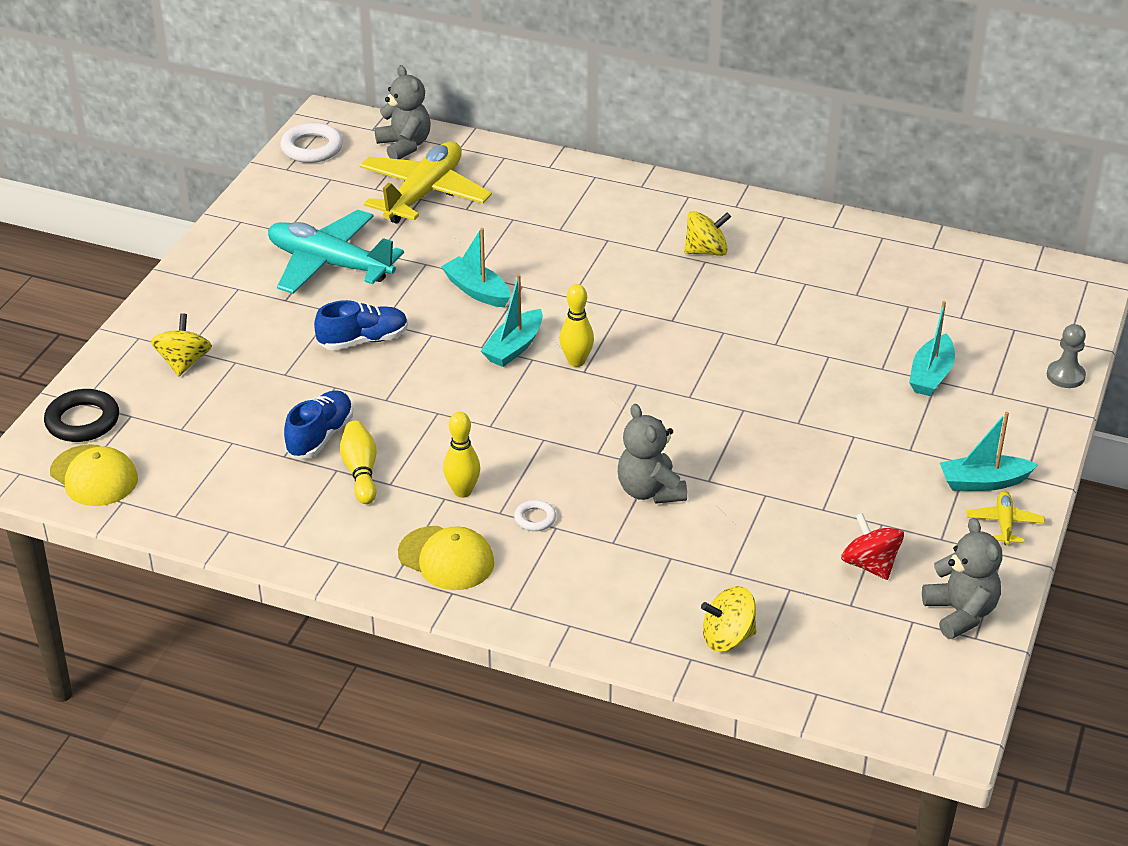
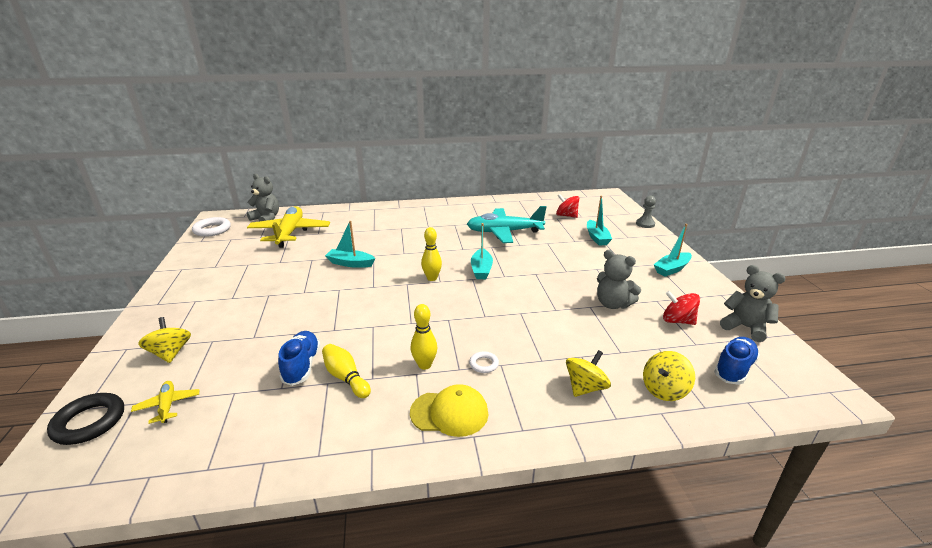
camera: 30 degrees left, 10 degrees down
(94, 476) = (112, 464): yellow cap -> none
(330, 264) = (252, 274): turquoise plane -> turquoise plane (504, 232)
(363, 340) = (297, 304): blue shoe -> blue shoe (733, 369)
(514, 347) = (392, 281): turquoise boat -> turquoise boat (481, 269)
(650, 491) = (532, 325): grey teddy bear -> grey teddy bear (612, 304)
(706, 251) = (451, 221): yellow spinning top -> yellow spinning top (585, 387)
(933, 306) = (566, 216): none -> red spinning top
(1004, 523) = (703, 282): yellow plane -> yellow plane (168, 405)

